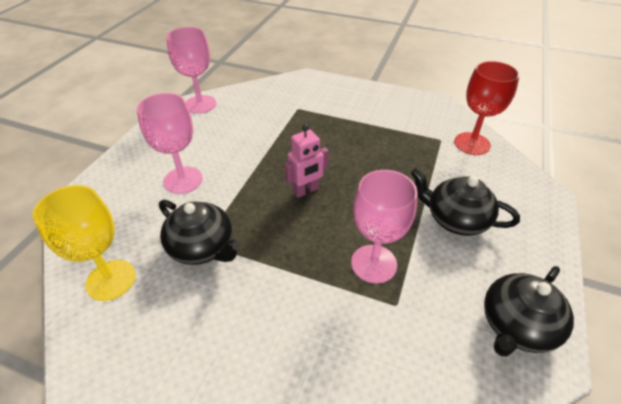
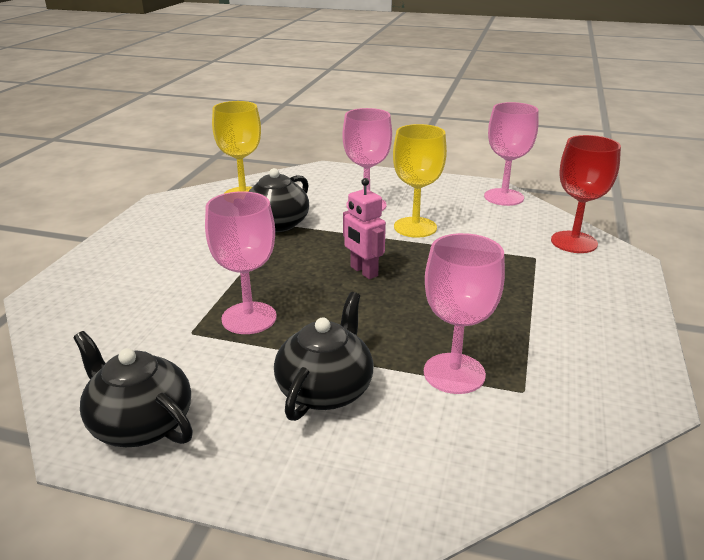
camera: 85 degrees right, 15 degrees down
(238, 155) = (415, 227): none -> yellow goblet
(429, 162) = (454, 373): none -> pink goblet
(472, 144) = (528, 430): red goblet -> red goblet (574, 242)

